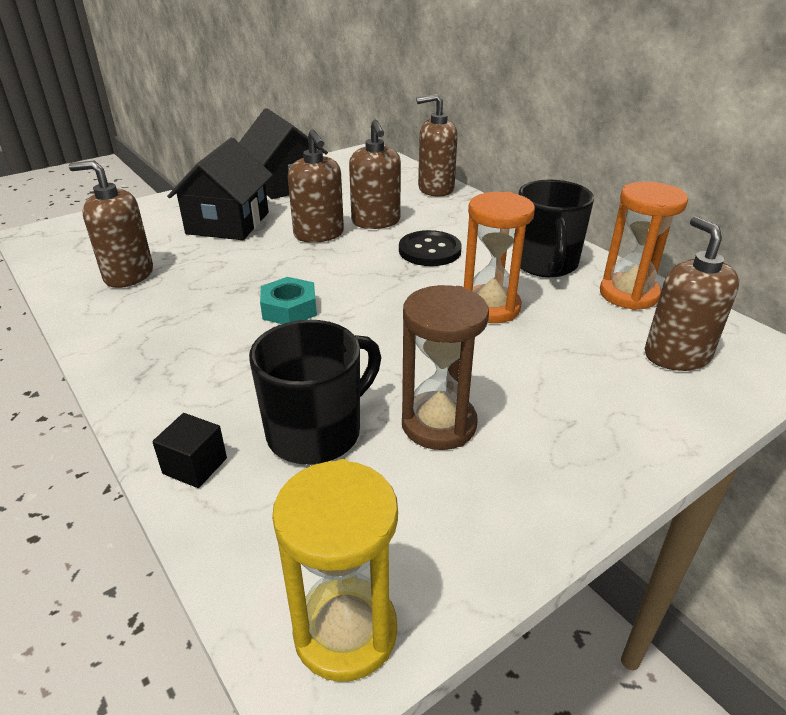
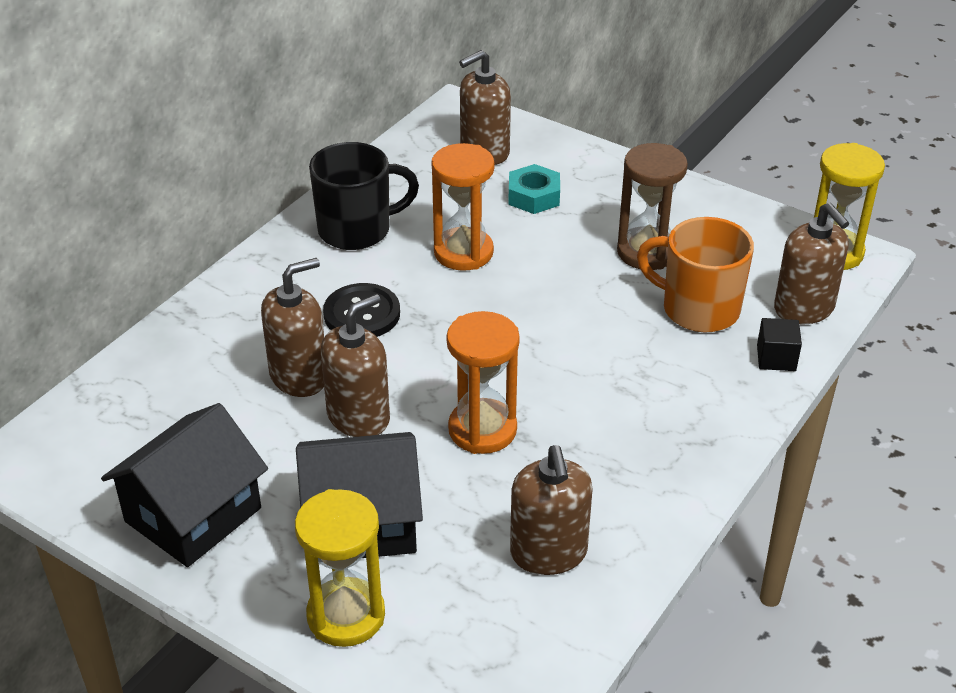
camera: 110 degrees left, 5 degrees up
(168, 210) = (346, 615): none -> yellow hourglass
(289, 309) = (541, 383): turquoise nut -> turquoise nut (534, 196)
(316, 432) = (698, 309): black mug -> orange mug
(435, 189) = (167, 347): brown soap dispenser -> brown soap dispenser (804, 308)
(628, 294) = (395, 177): orange hourglass -> orange hourglass (482, 430)

